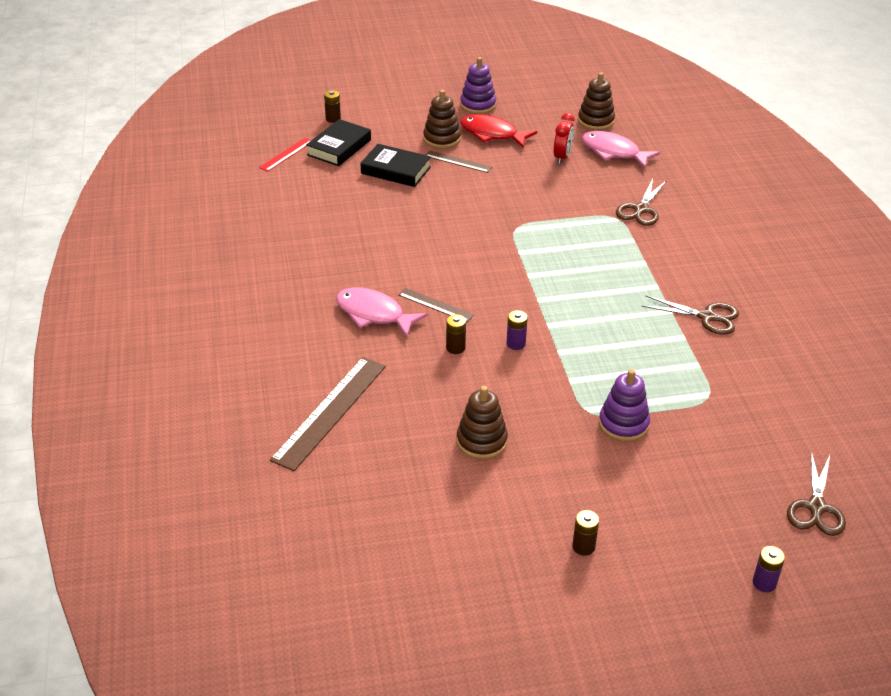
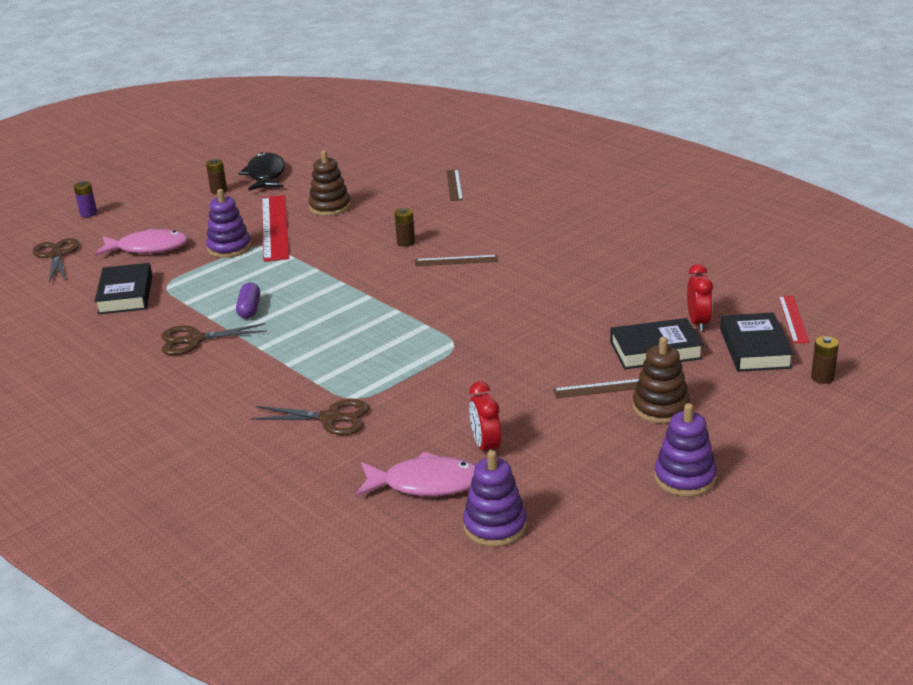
camera: 150 degrees right, 10 degrees down
(330, 412) = (454, 185): brown ruler -> brown ruler, size x0.53
(343, 176) = (698, 322): none -> red clock
(374, 314) = (499, 238): pink fish -> pink fish (148, 248)
(492, 134) = (609, 441): red fish -> none
(509, 552) = (266, 175): none -> black fish
(516, 344) = (358, 261): purple battery -> none
(560, 435) = (274, 227): none -> red ruler
(595, 121) = (495, 526): brown stacking toy -> purple stacking toy
(641, 210) = (331, 418): brown scissors -> brown scissors turned 105 degrees clockwise
(645, 330) = (249, 309): none -> purple capsule
(752, 402) = (125, 294): none -> black book

